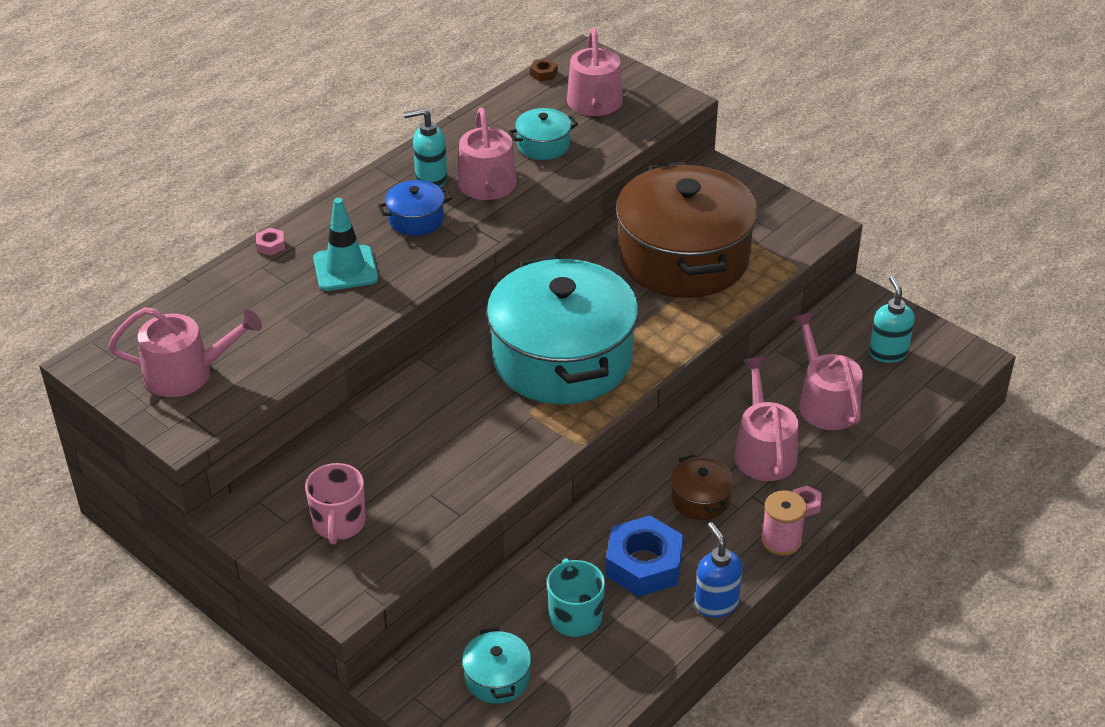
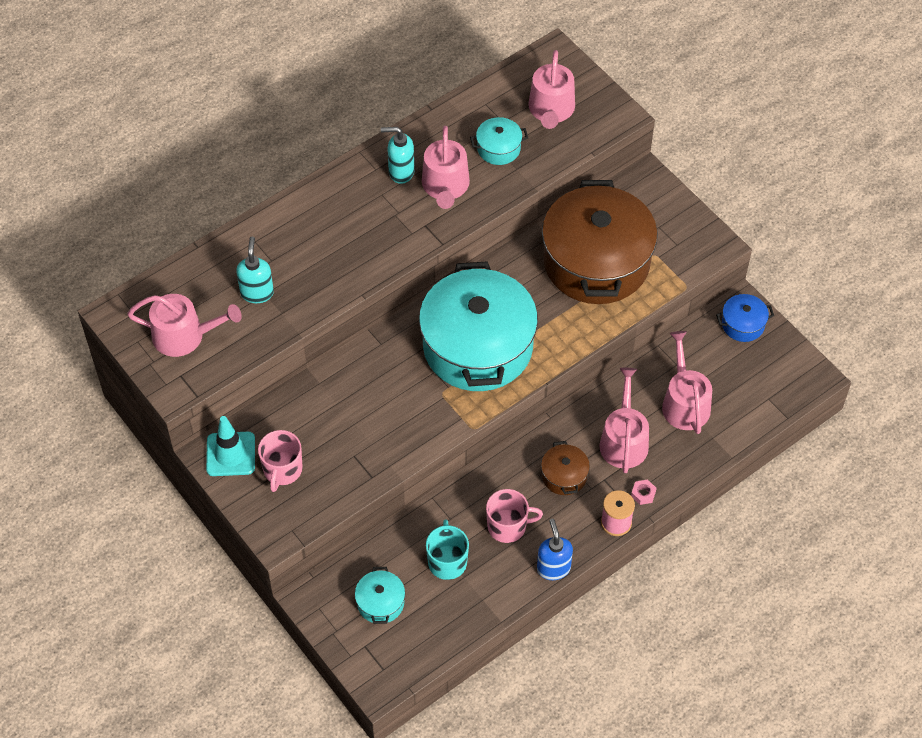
camera: 10 degrees right, 15 degrees up
(271, 245) = (264, 221): pink nut -> none
(345, 269) = (318, 253): turquoise traffic cone -> turquoise traffic cone (230, 454)
(416, 219) = (382, 211): blue pot -> blue pot (743, 324)
(543, 73) = (516, 69): brown nut -> none
(644, 564) = (508, 526): blue nut -> pink mug
(888, 352) = (748, 363): turquoise soap dispenser -> turquoise soap dispenser (257, 292)

